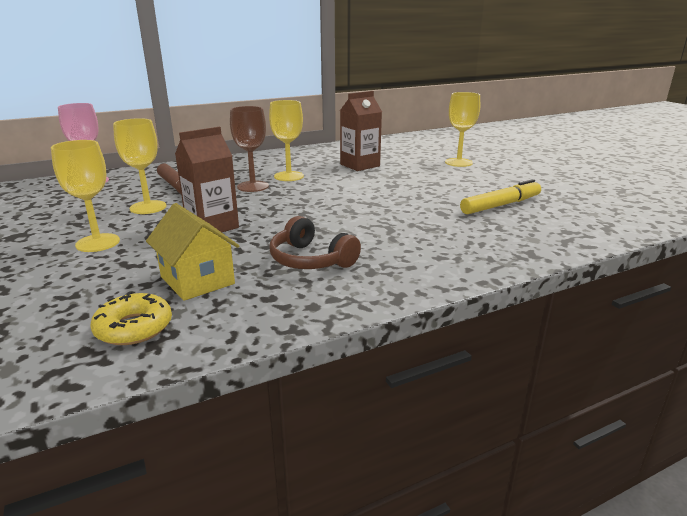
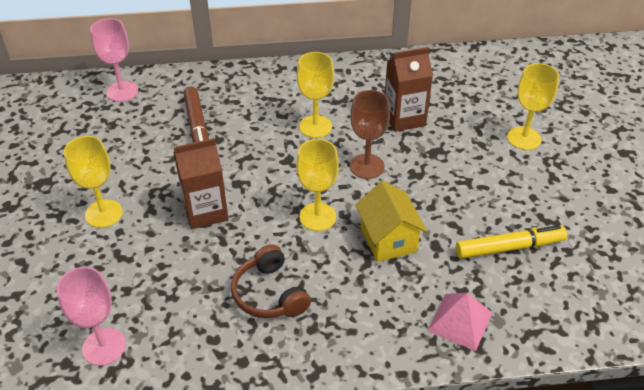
camera: 20 degrees right, 20 degrees up
(134, 328) = (104, 346): yellow donut -> pink goblet
(148, 207) = (160, 159): yellow goblet -> yellow goblet (317, 217)
(197, 280) = (166, 297): yellow house -> yellow house (388, 239)
(253, 186) = (270, 140): brown goblet -> brown goblet (367, 166)
(502, 245) = (460, 321): none -> pink pyramid

